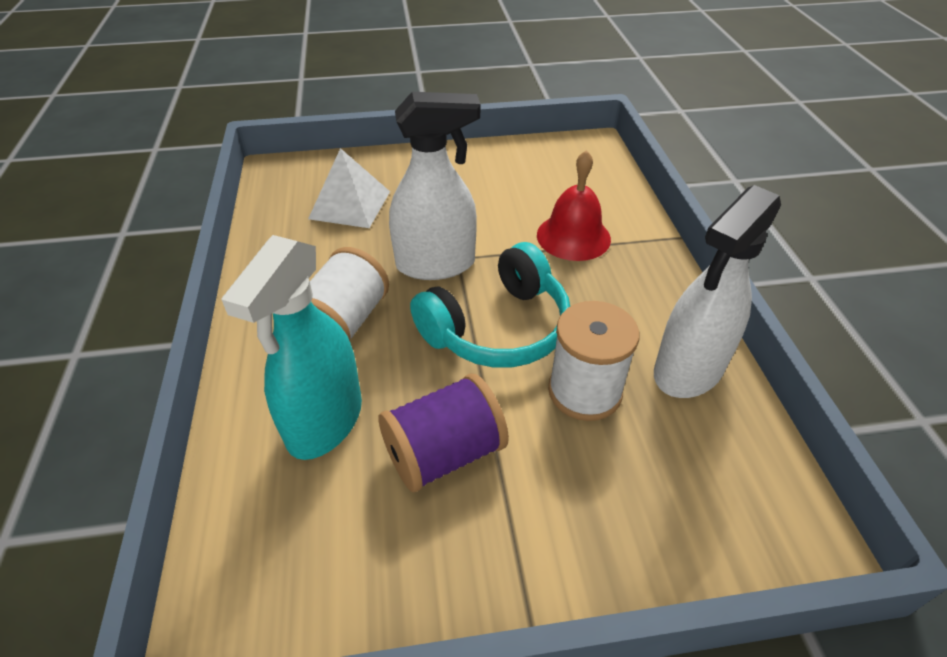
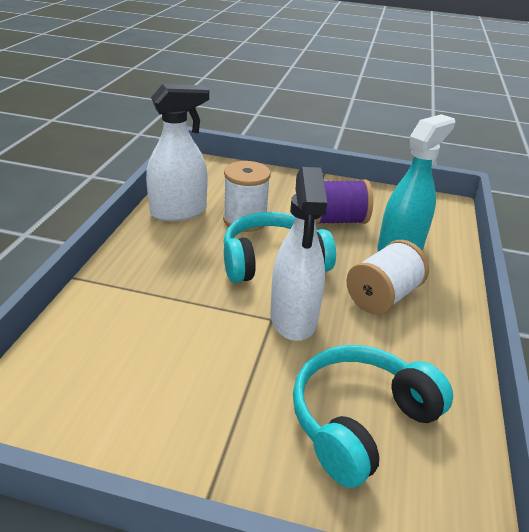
camera: 160 degrees left, 10 degrees down
(350, 204) = (360, 421): white pyramid -> turquoise headphones
(436, 264) = (293, 318): white spray bottle -> white spray bottle turned 105 degrees counterclockwise
(573, 236) = (158, 304): red bell -> none

